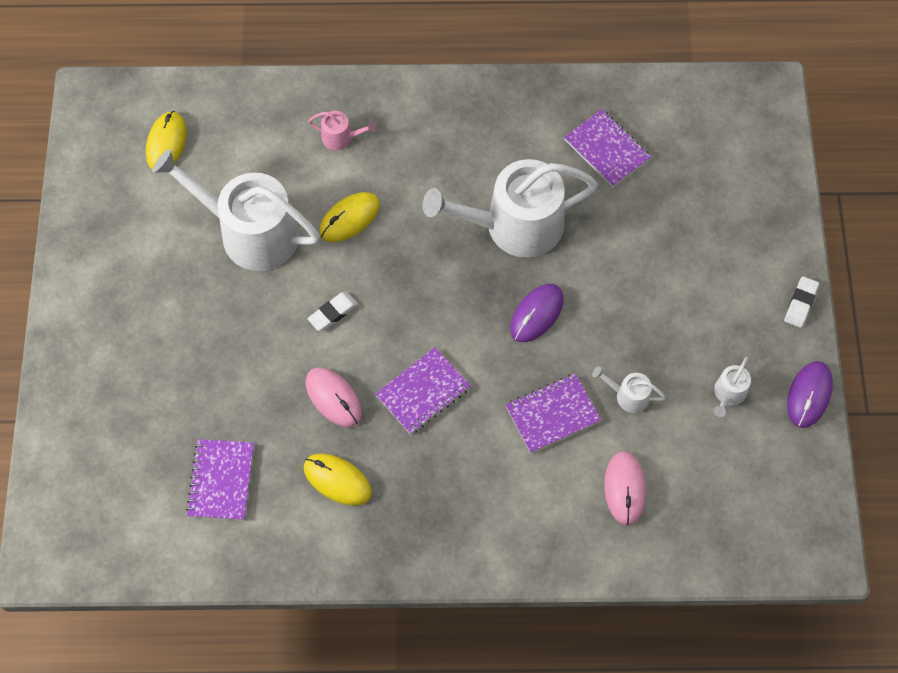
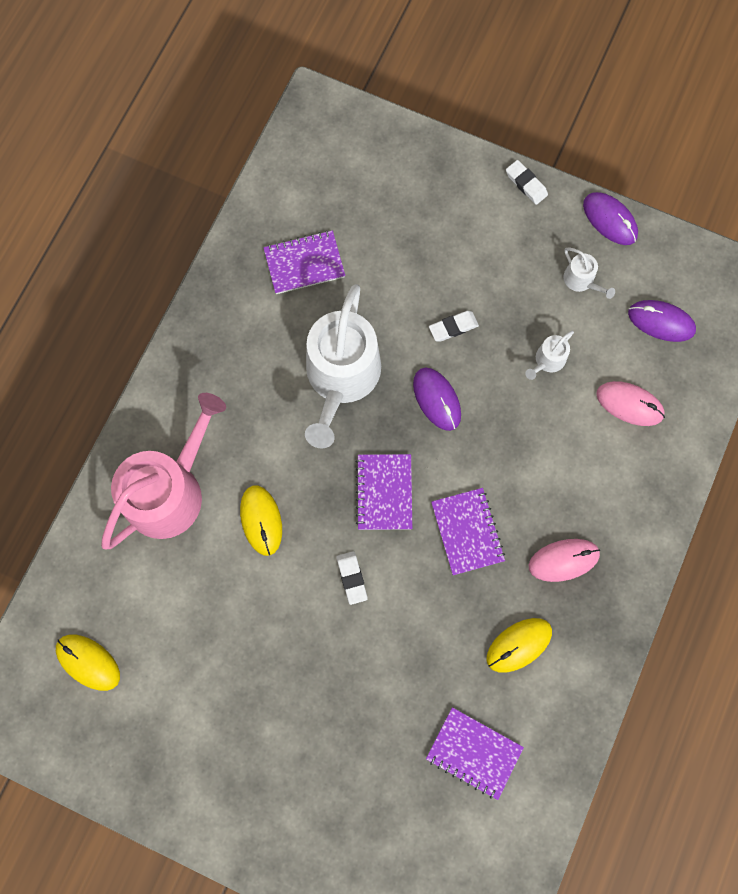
camera: 65 degrees left, 10 degrees up
(250, 232) = (229, 620): white watering can -> none
(333, 398) = (437, 614): pink mouse -> pink mouse (563, 560)
(341, 138) = (170, 490): pink watering can -> pink watering can, size x2.42
(552, 414) = (537, 431): purple notebook -> purple notebook (384, 492)
(615, 299) = (453, 327): none -> white eraser
(728, 485) = (661, 322): none -> purple mouse

